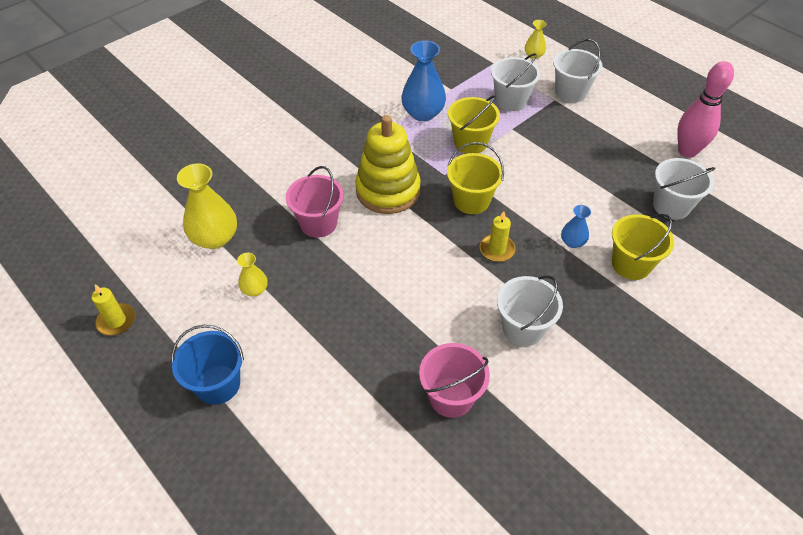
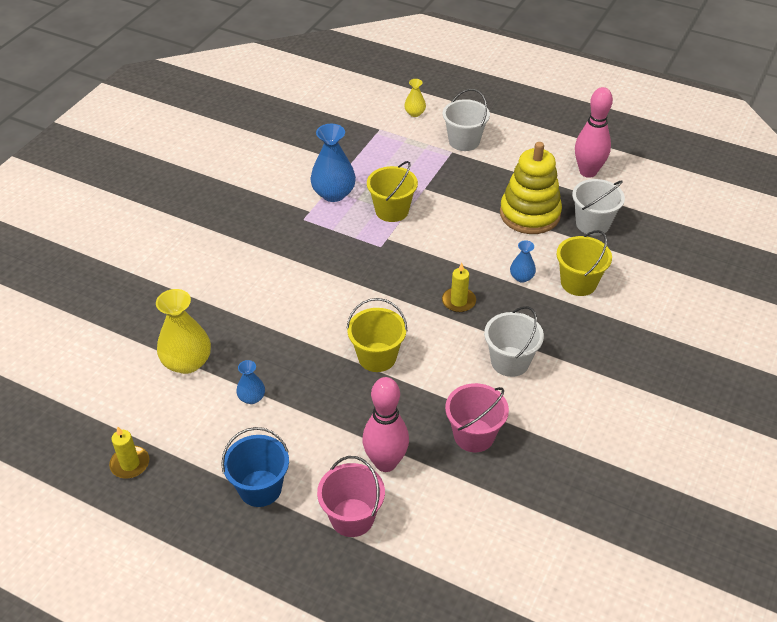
camera: 20 degrees left, 5 degrees down
(255, 289) = (252, 397): yellow vase -> blue vase
(318, 223) = (282, 322): pink bucket -> pink bucket (352, 517)
(349, 397) = (385, 462): none -> pink bowling pin
(388, 191) = (334, 275): yellow stacking toy -> yellow stacking toy (529, 214)
(471, 201) = (416, 264): yellow bucket -> yellow bucket (377, 357)
(511, 101) = (412, 162): white bucket -> none

